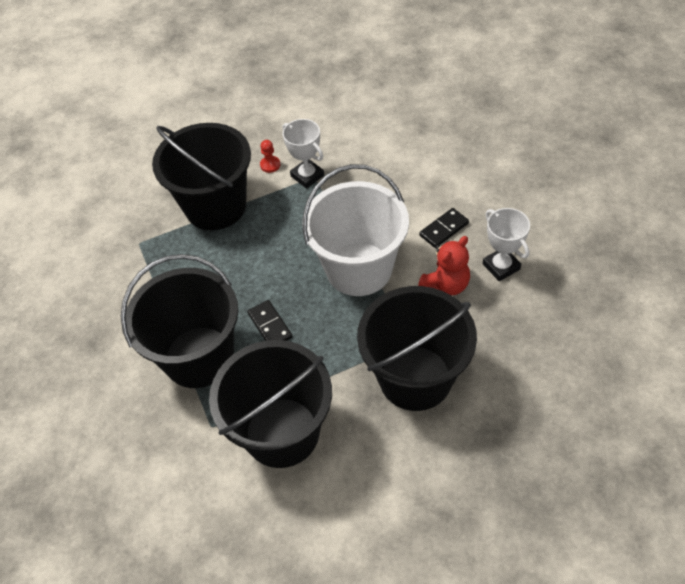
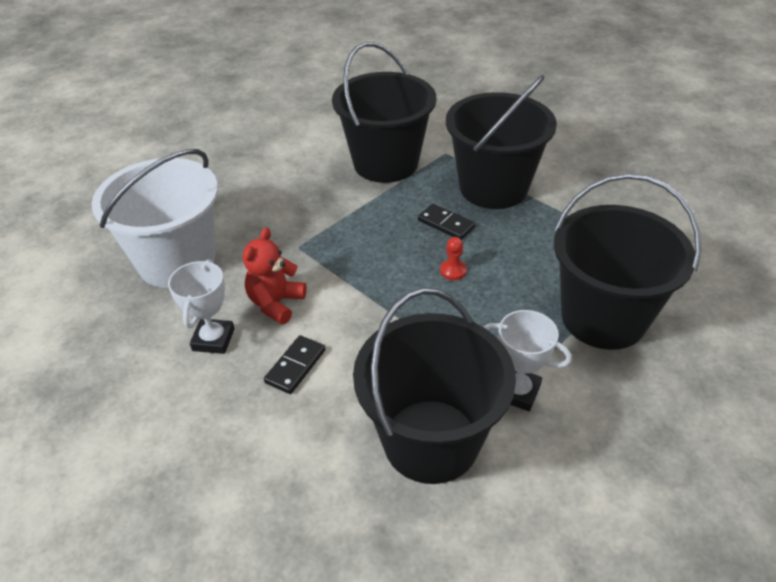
camera: 155 degrees right, 10 degrees down
(270, 165) = (582, 394): red pawn -> red pawn (453, 271)
(359, 269) = (382, 294): white bucket -> white bucket (177, 261)
(415, 378) = (285, 220): black bucket -> black bucket (431, 440)
(501, 266) = (213, 339): white trophy -> white trophy turned 60 degrees clockwise

